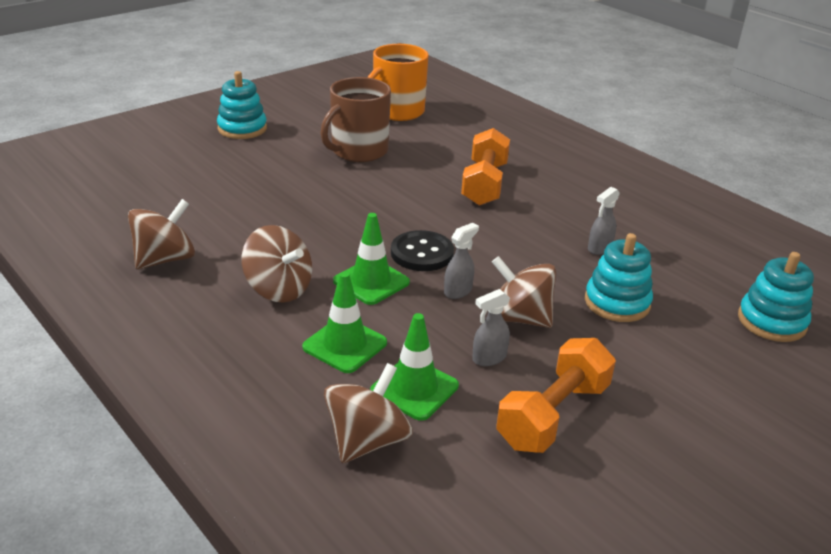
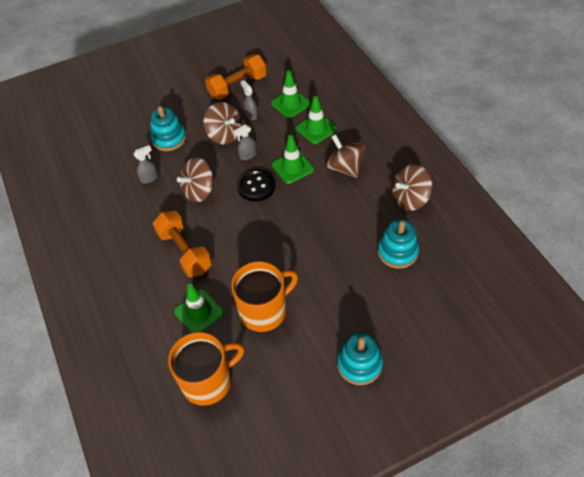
camera: 160 degrees left, 20 degrees up
(358, 151) = (264, 310): brown mug -> orange mug
(367, 440) = (317, 84): brown spinning top -> brown spinning top (199, 191)
(434, 145) = (199, 312): none -> green traffic cone
(484, 184) = (184, 252): orange dumbbell -> orange dumbbell turned 60 degrees counterclockwise
(489, 358) = (251, 114): grey spray bottle -> grey spray bottle turned 105 degrees counterclockwise
(771, 321) = (102, 119): turquoise stacking toy -> turquoise stacking toy (397, 252)

